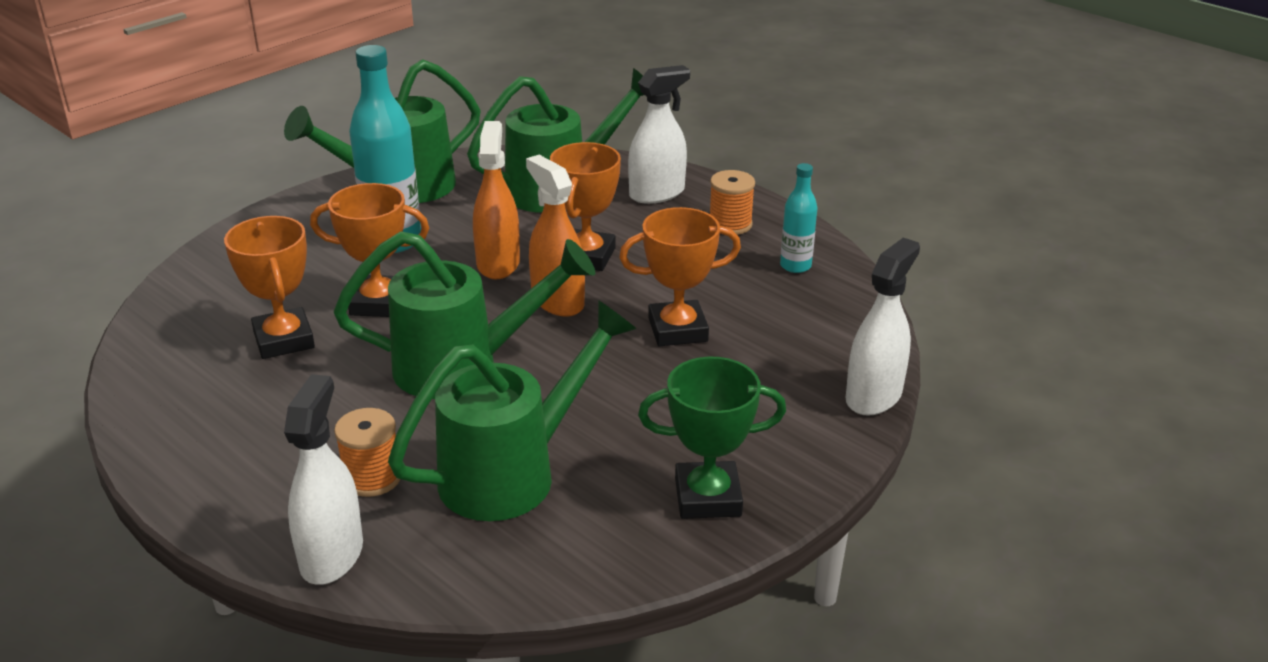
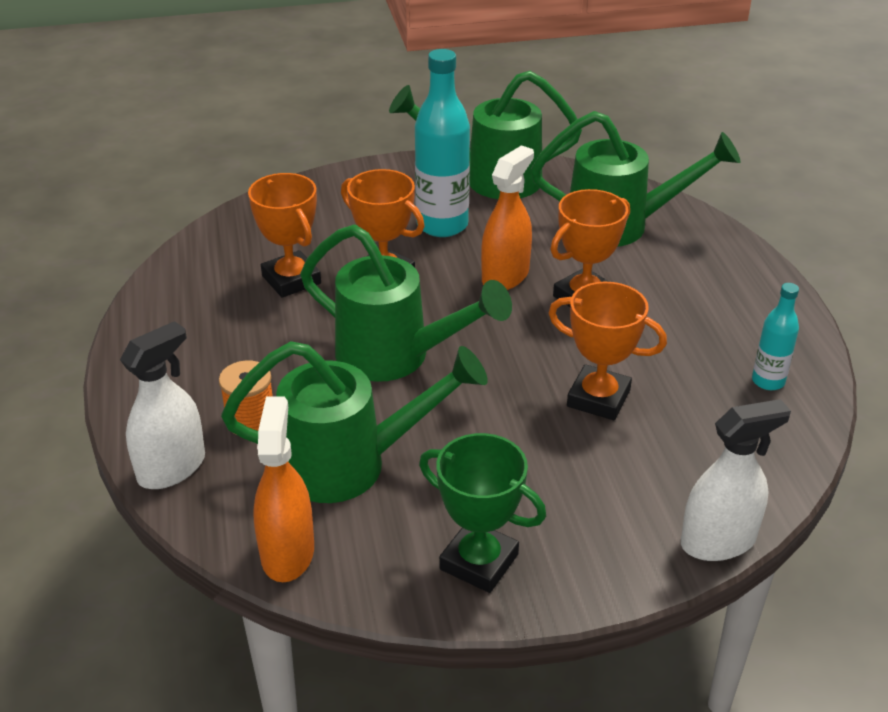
camera: 35 degrees right, 5 degrees up
(284, 340) = (291, 280): orange trophy -> orange trophy turned 45 degrees counterclockwise
(557, 301) = (522, 329): orange spray bottle -> orange spray bottle (287, 553)
(657, 193) = (703, 260): white spray bottle -> none
(730, 224) = (744, 316): orange spool -> none

